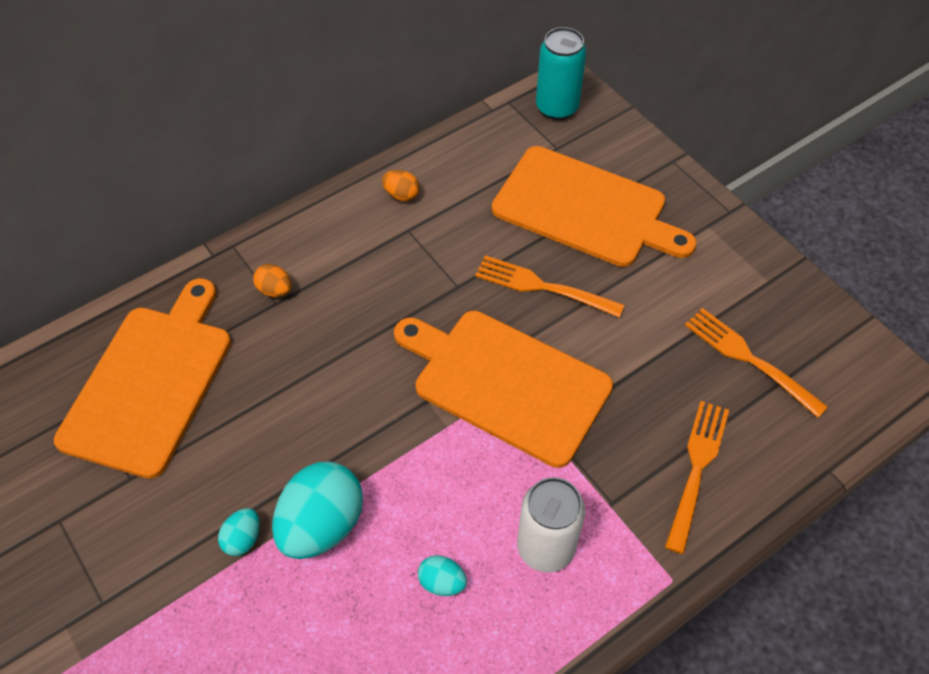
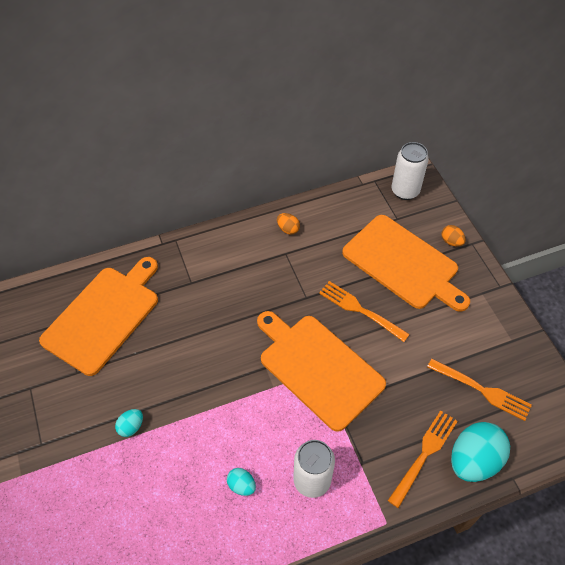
camera: 15 degrees right, 0 degrees up
(275, 290) = (193, 274): orange egg -> orange egg (451, 241)
(322, 525) = (180, 430): turquoise egg -> turquoise egg (473, 460)
(557, 107) = (405, 191): turquoise can -> white can
(749, 359) = (482, 390): orange fork -> orange fork turned 150 degrees clockwise

